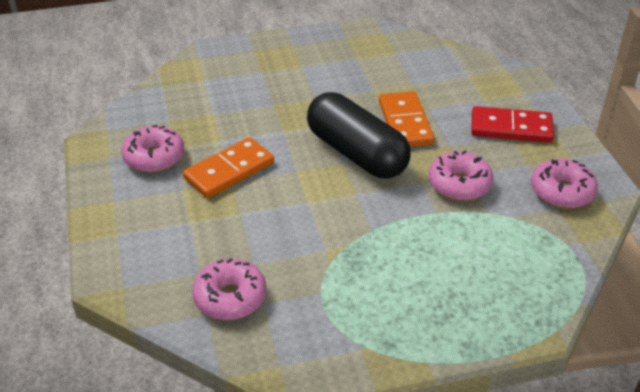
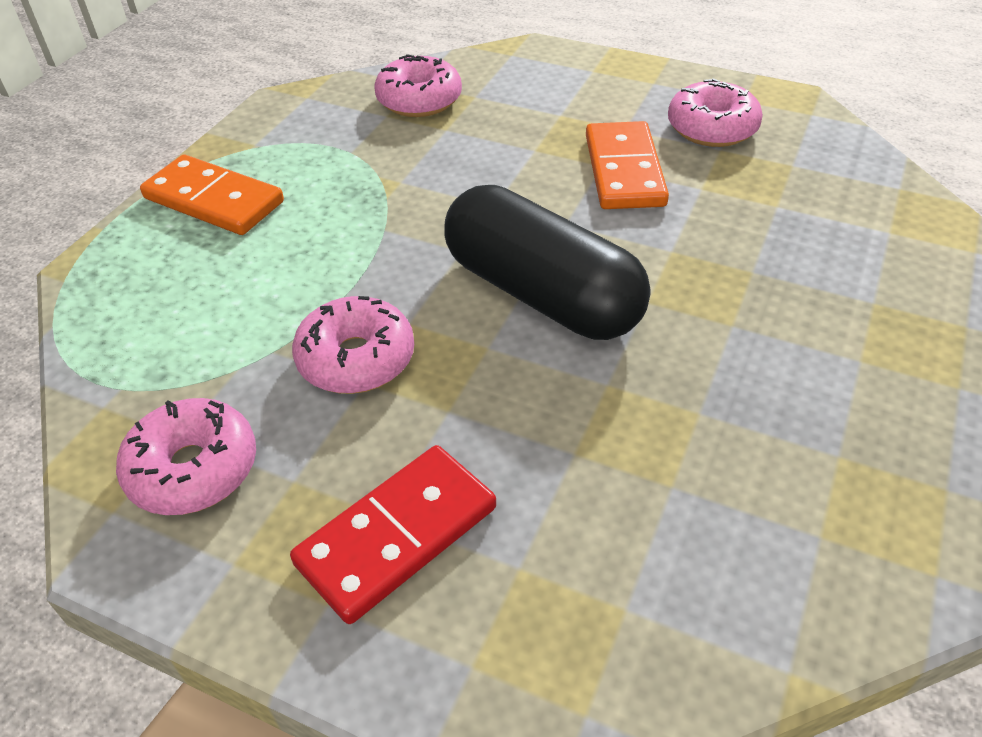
camera: 130 degrees right, 5 degrees up
(356, 153) = (542, 294): black capsule -> black capsule turned 45 degrees clockwise
(405, 123) = (561, 393): orange domino -> orange domino (213, 200)

